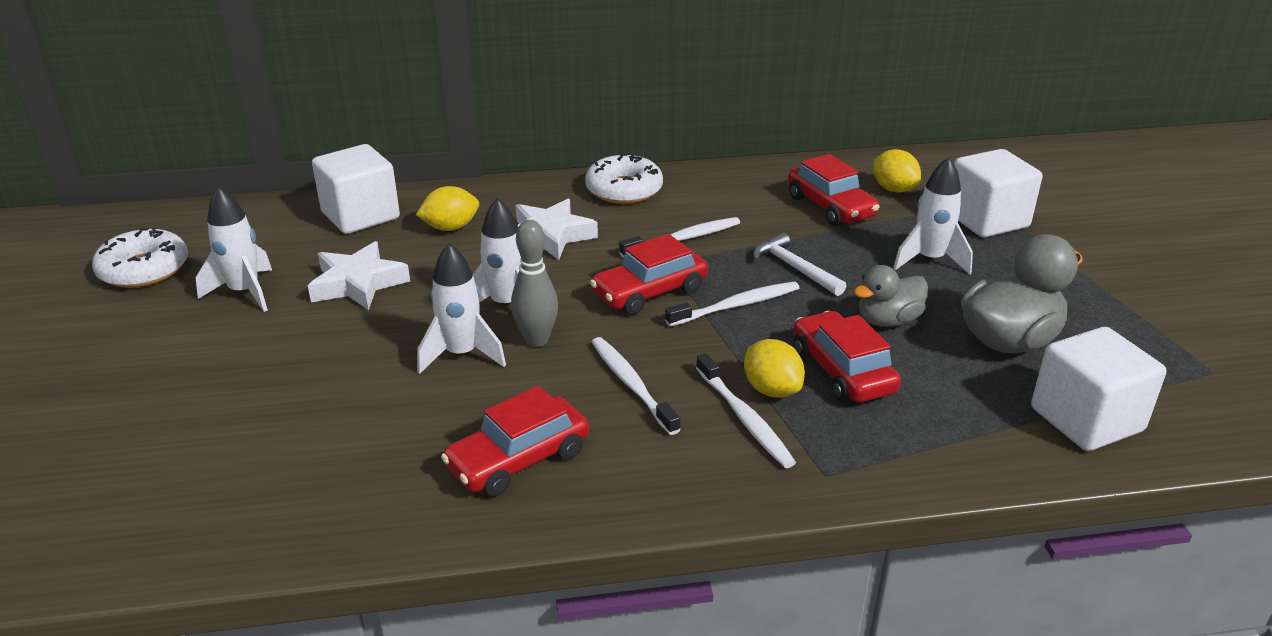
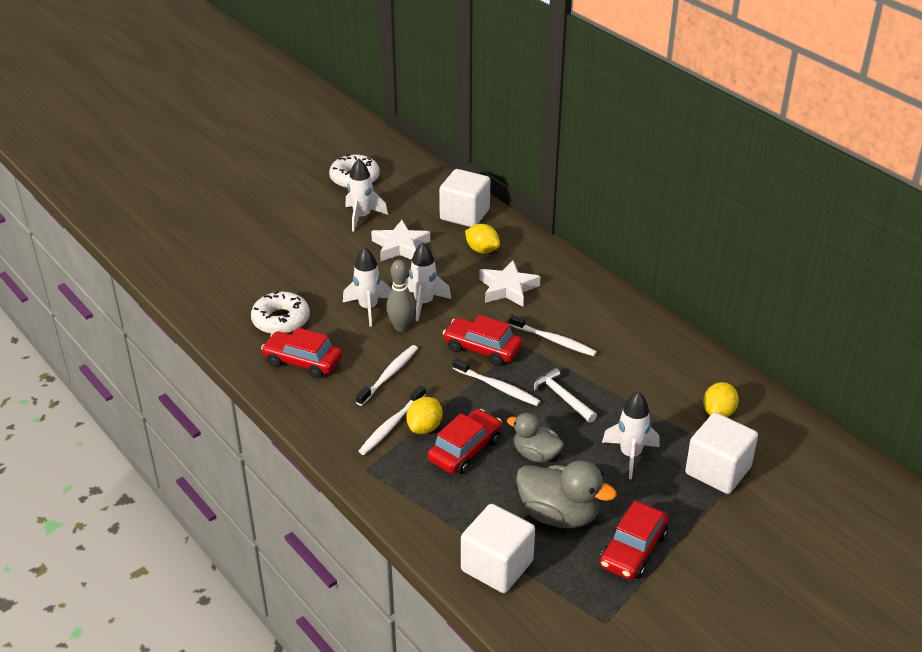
camera: 60 degrees right, 5 degrees up
(624, 190) = (591, 294): white donut -> white donut (281, 320)
(794, 268) = (562, 397): white hammer -> white hammer turned 60 degrees counterclockwise
(830, 207) = (660, 390): red car -> red car (633, 550)

